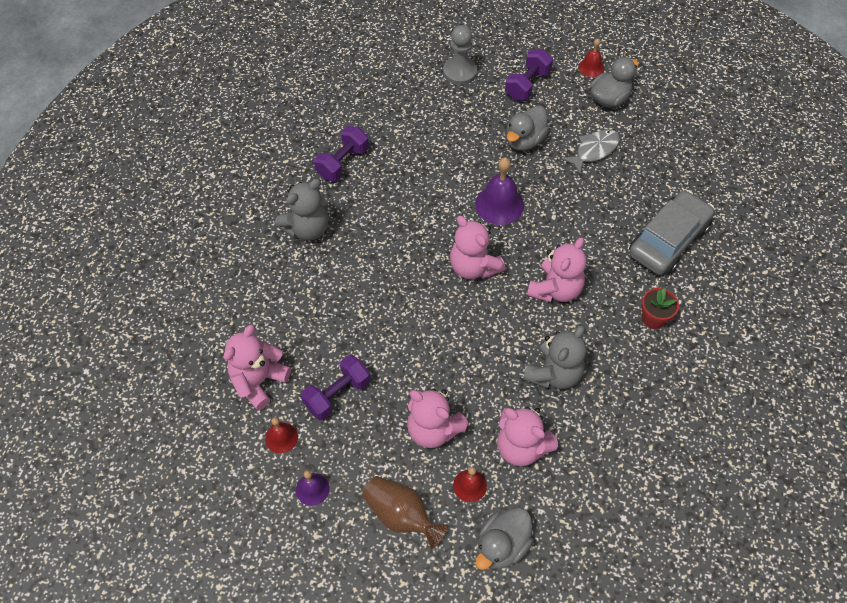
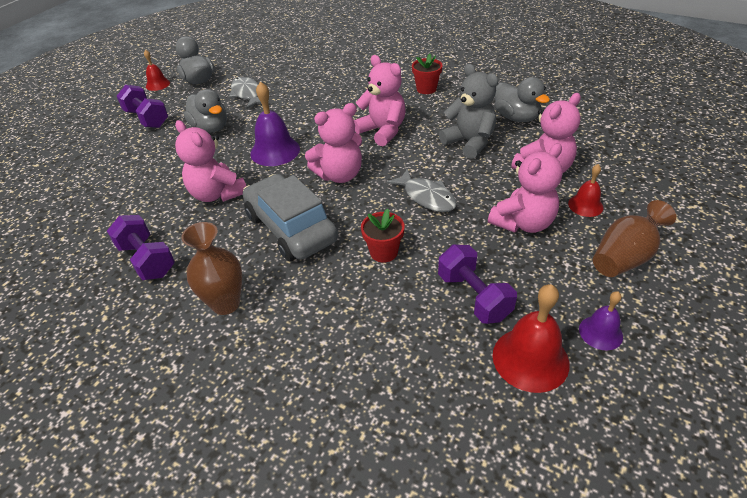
camera: 75 degrees left, 15 degrees down
(259, 381) = (443, 378): pink teddy bear -> pink teddy bear (217, 194)
(281, 437) = (530, 359): red bell -> red bell, size x1.73
(307, 228) = (226, 304): grey teddy bear -> brown vase
(377, 322) = (383, 252): none -> red flower pot
(455, 344) = (426, 197): none -> grey fish
(460, 72) = (94, 157): grey pawn -> none
(502, 545) = (646, 192): grey duck -> grey duck (516, 117)
(668, 241) = (356, 73): grey car -> grey car (291, 228)

